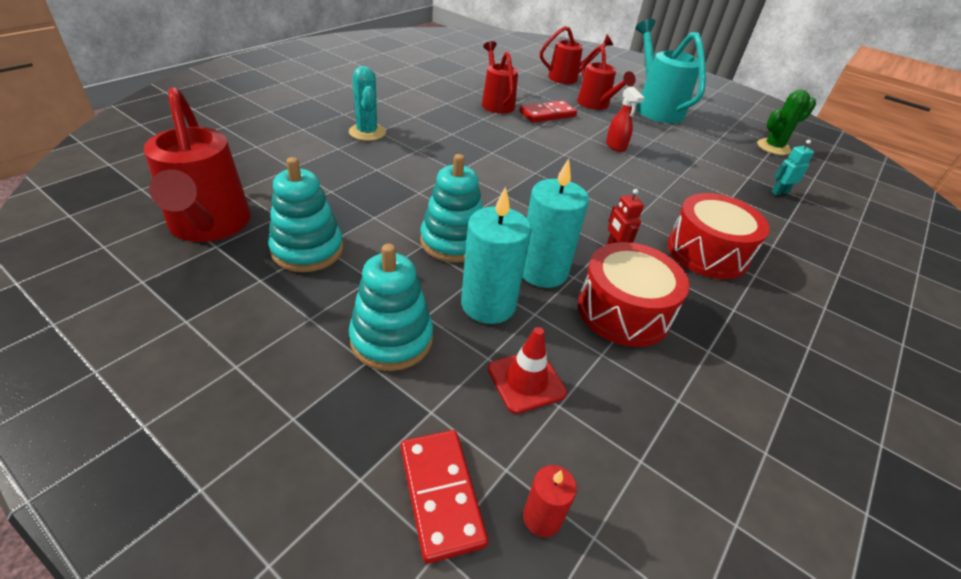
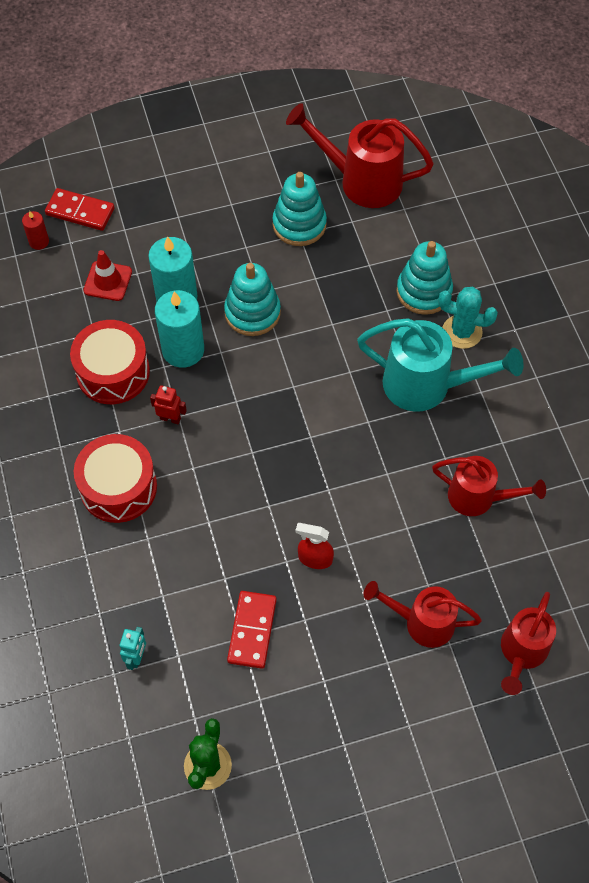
camera: 130 degrees right, 20 degrees up
(391, 339) = (185, 234): turquoise stacking toy -> turquoise stacking toy (424, 291)
(547, 114) = (423, 538): red domino -> red domino (252, 630)
(656, 108) = (377, 703): turquoise watering can -> turquoise watering can (426, 385)

